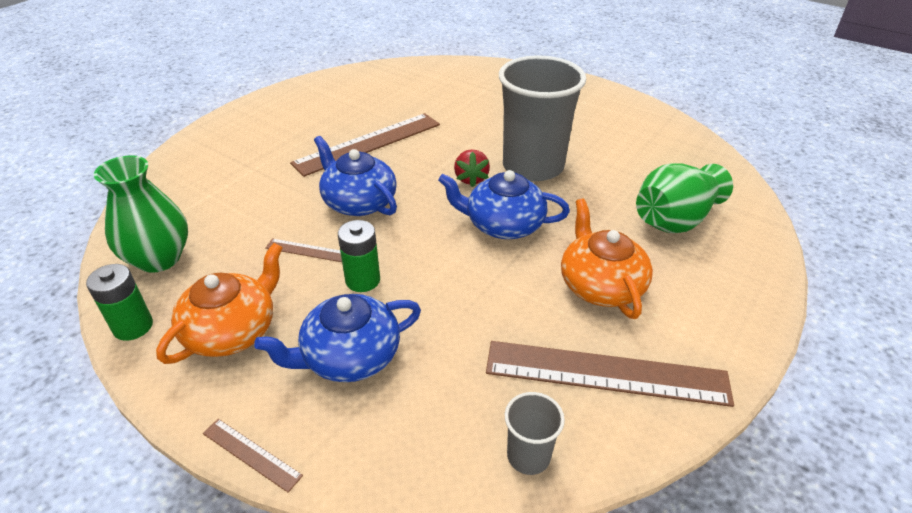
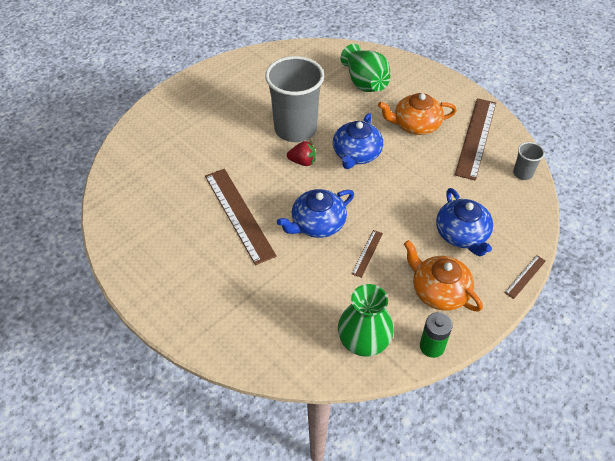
camera: 80 degrees left, 10 degrees up
(363, 280) = (400, 226): green battery -> none

